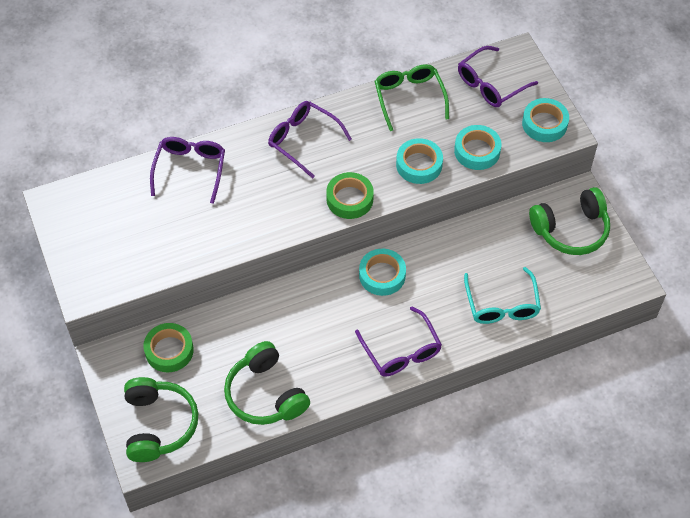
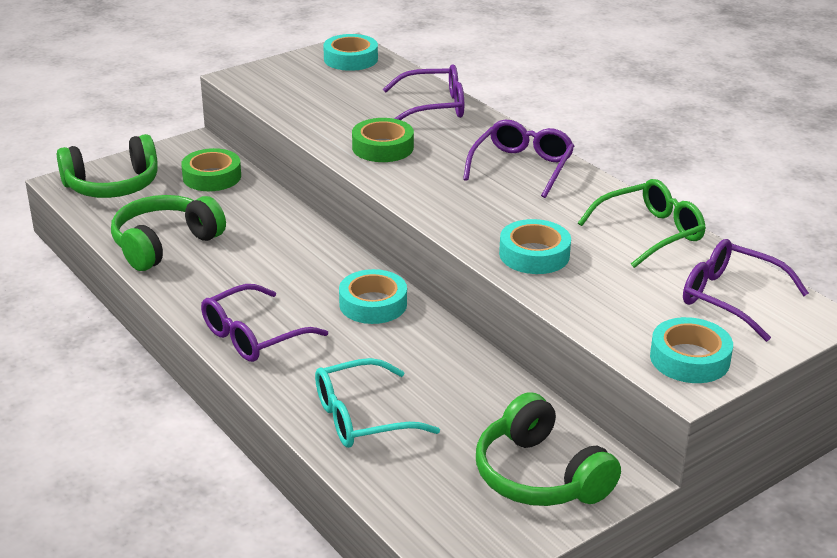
camera: 75 degrees right, 25 degrees down
(349, 199) = (444, 210): green tape -> green tape (382, 147)
(477, 151) = (590, 300): turquoise tape -> turquoise tape (350, 59)

